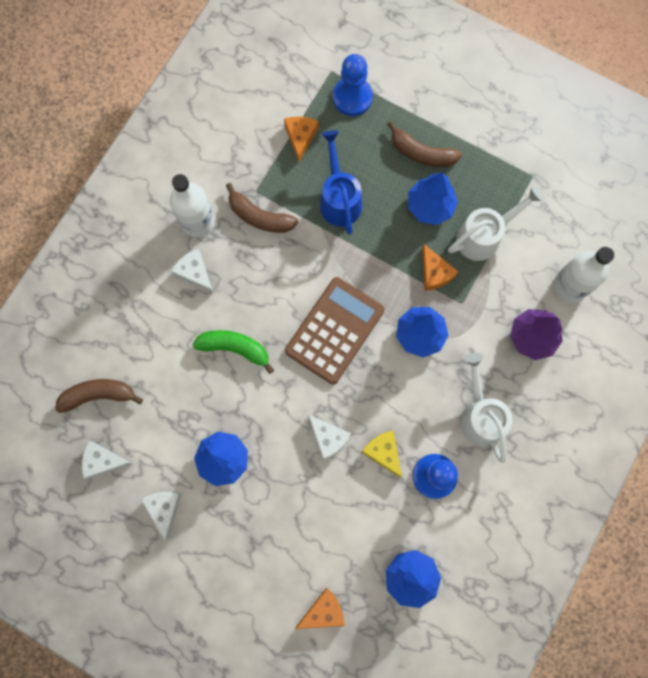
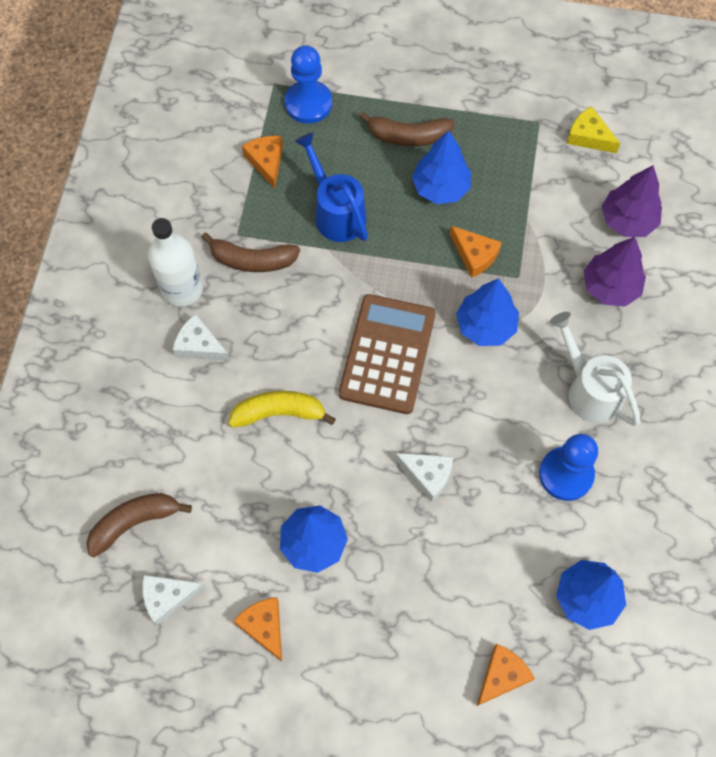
camera: 20 degrees left, 10 degrees down
(164, 509) = (264, 626): white cheese -> orange cheese
(235, 348) = (279, 413): green banana -> yellow banana
(383, 452) = (497, 468): yellow cheese -> yellow cheese (588, 136)
(484, 236) = (512, 200): white watering can -> none
(570, 286) = (628, 220): white bottle -> purple tree

